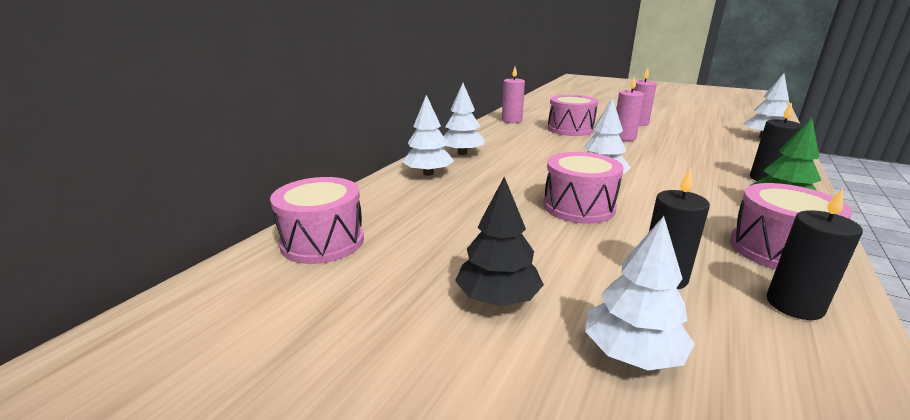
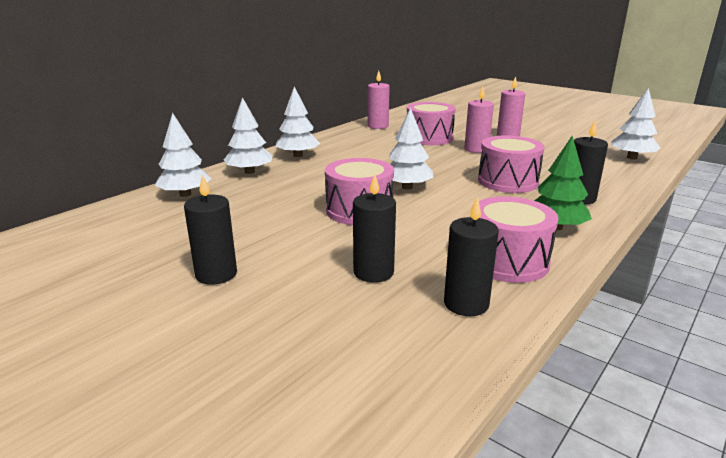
camera: 10 degrees right, 0 degrees up
(322, 241) = (113, 221): pink drum -> pink drum (508, 181)
(497, 298) = (216, 274): black tree -> black candle
(632, 353) = (285, 322): white tree -> white tree (185, 194)

